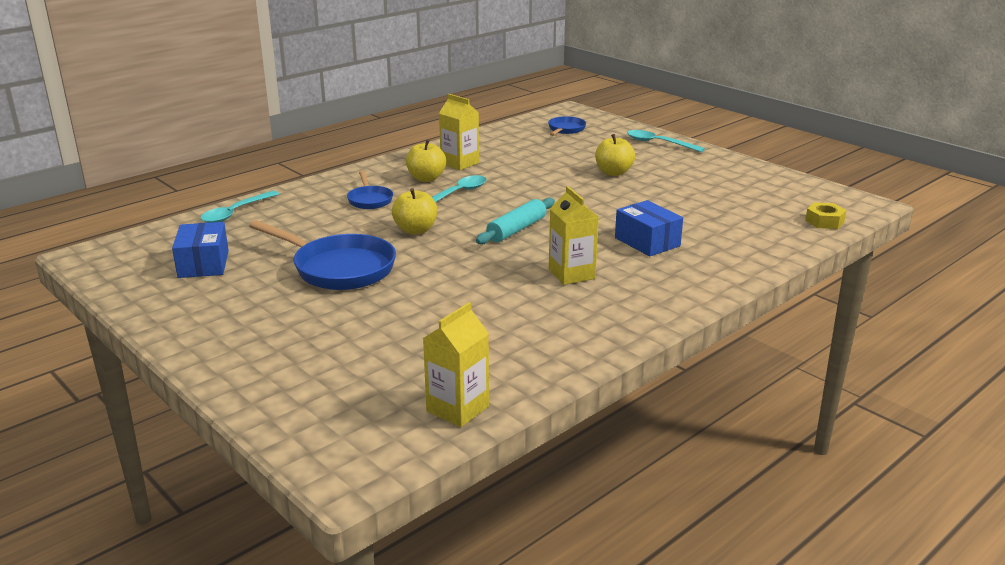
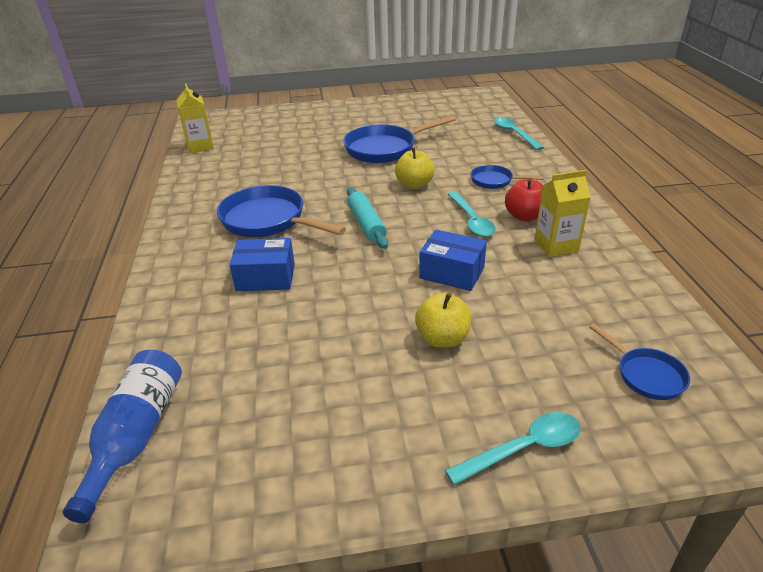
camera: 125 degrees right, 10 degrees up
(203, 264) = (438, 117): blue box -> blue box (452, 272)
(426, 178) = (524, 216): yellow apple -> red apple
(571, 274) = (268, 220): yellow carton -> blue pan
(824, 221) = (136, 435): yellow nut -> blue bottle

